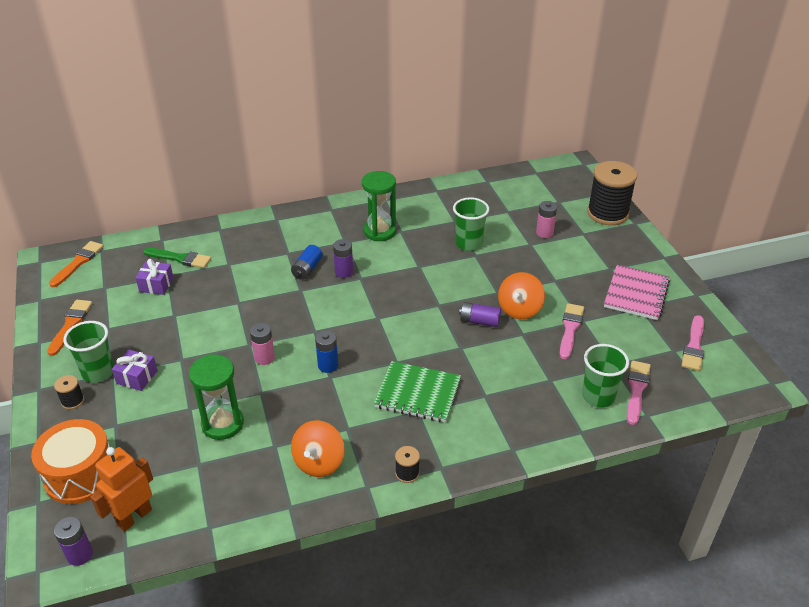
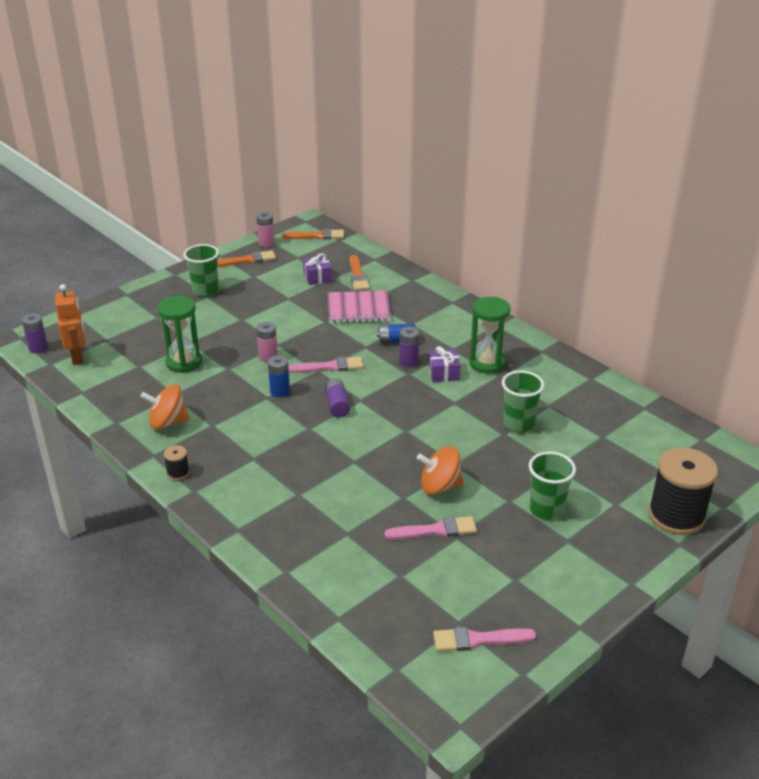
camera: 65 degrees right, 5 degrees down
(72, 401) = (171, 291): black spool -> none
(80, 474) = (106, 321): orange drum -> none
(134, 517) = (78, 357): orange robot -> orange robot turned 60 degrees clockwise
(137, 377) = (210, 308): purple gift -> purple gift (444, 373)
(180, 258) = (358, 276): green brush -> orange brush
(418, 393) = (276, 452): green notebook -> none
(479, 321) = (401, 463): purple battery -> purple battery (337, 405)
(544, 233) = (588, 473): pink battery -> pink battery (266, 243)
(598, 396) = (343, 574): green cup -> green cup (546, 509)
(636, 294) = (537, 571): pink notebook -> pink notebook (358, 309)
(636, 389) = (372, 602): pink brush -> pink brush (330, 367)

